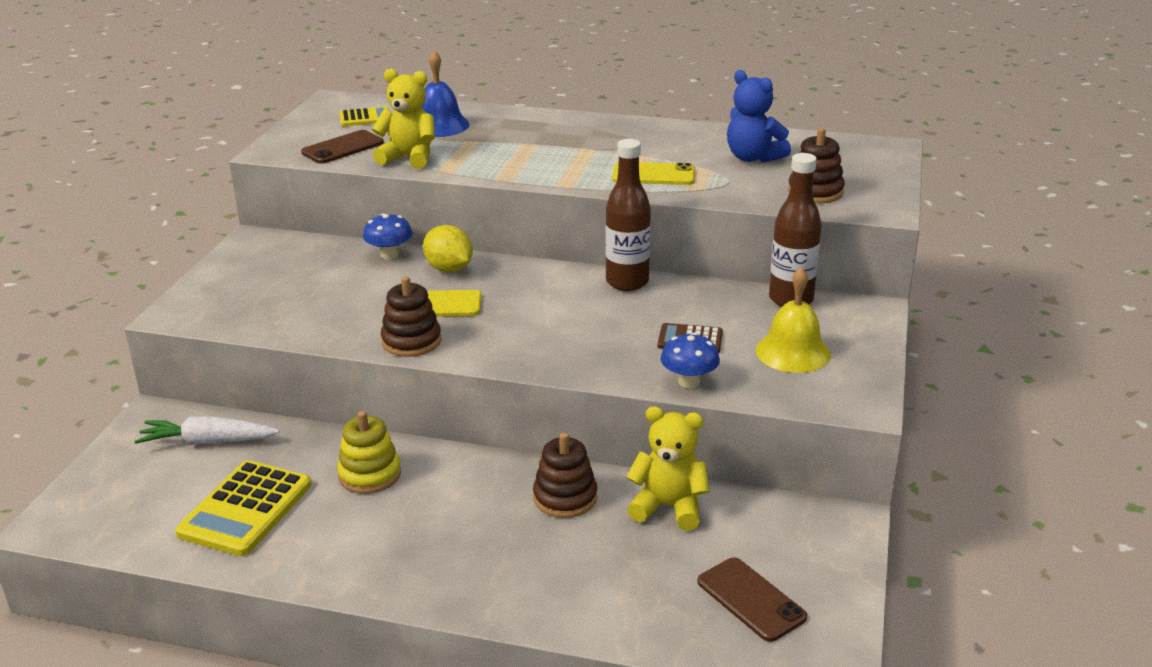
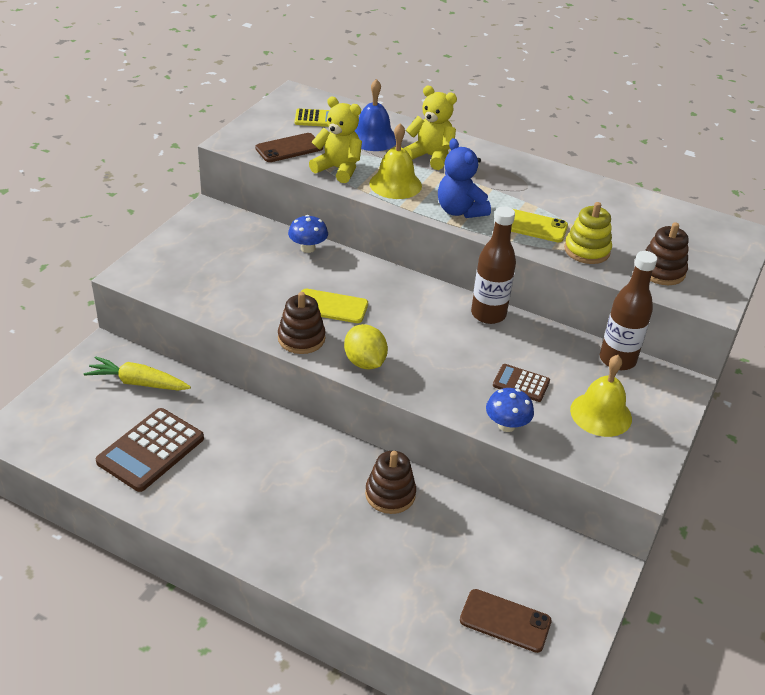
camera: 10 degrees right, 10 degrees up
(208, 442) = (138, 382): white carrot -> yellow carrot
(246, 509) = (151, 450): yellow calculator -> brown calculator
(369, 475) = (249, 439): yellow stacking toy -> yellow stacking toy (587, 250)
(449, 269) = (350, 272): yellow lemon -> yellow lemon (365, 362)
(482, 161) = (395, 184): none -> yellow bell
(668, 507) = (467, 521): yellow teddy bear -> yellow teddy bear (430, 157)
(751, 599) = (505, 621): brown phone -> brown phone turned 45 degrees counterclockwise
(753, 157) = (621, 222): blue teddy bear -> blue teddy bear (460, 211)

